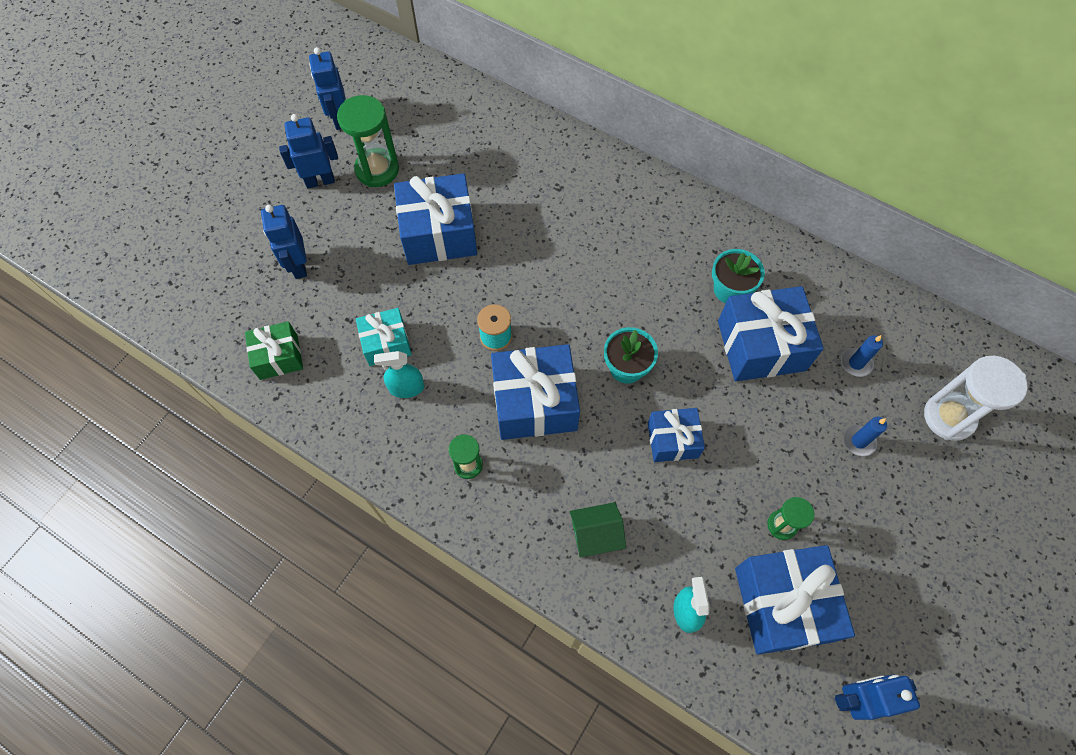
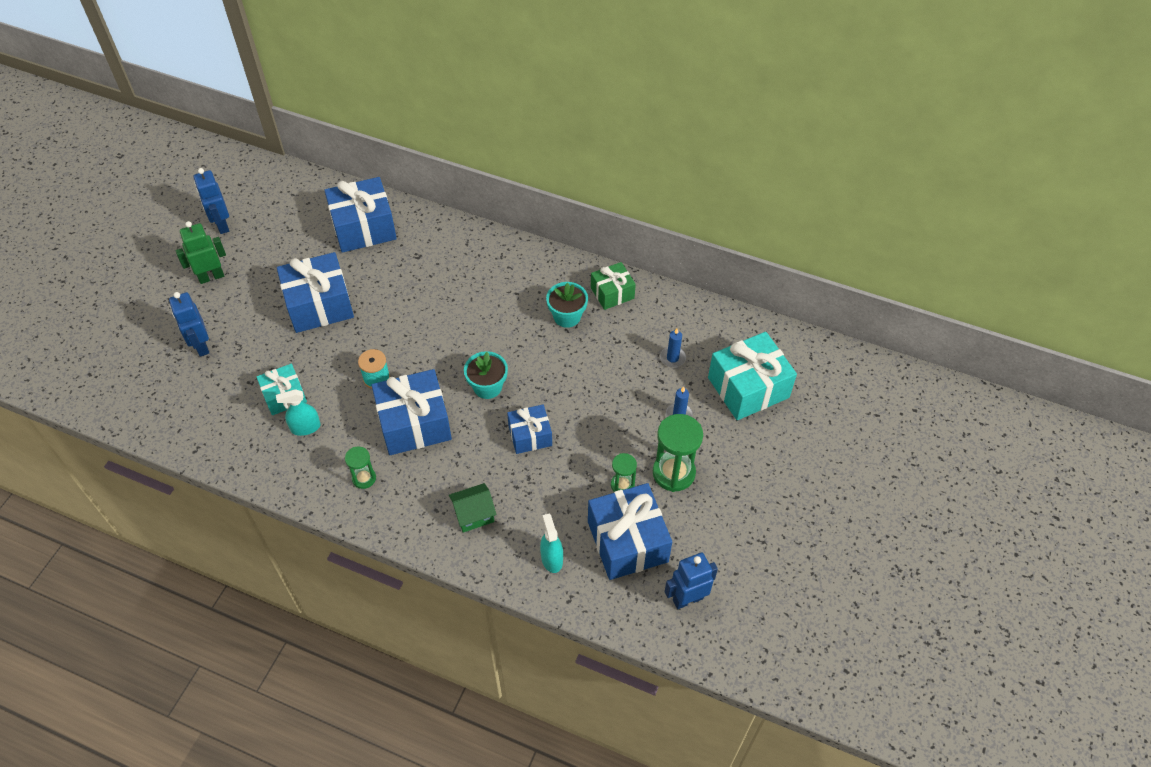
camera: 10 degrees left, 10 degrees down
(279, 357) = (193, 419): green gift -> green gift (612, 293)
(320, 181) = (211, 277): blue robot -> green robot
(377, 170) = (260, 261): green hourglass -> green hourglass (673, 473)
(761, 345) = (595, 355): blue gift -> blue gift (363, 227)
(948, 417) = (748, 387): white hourglass -> turquoise gift

